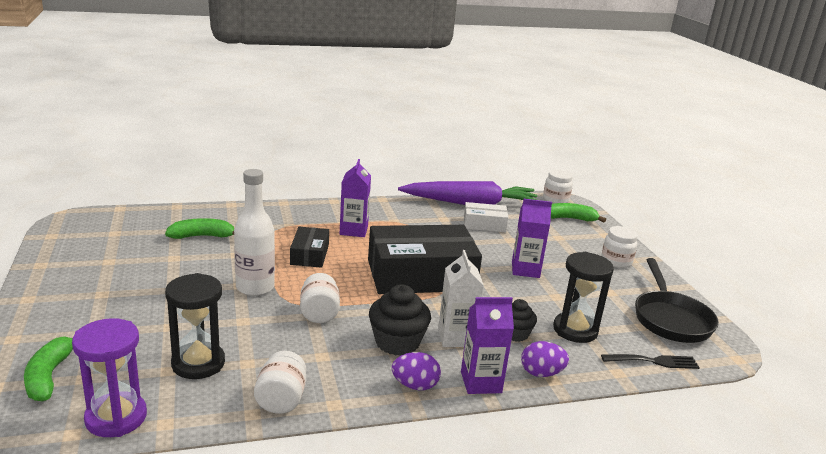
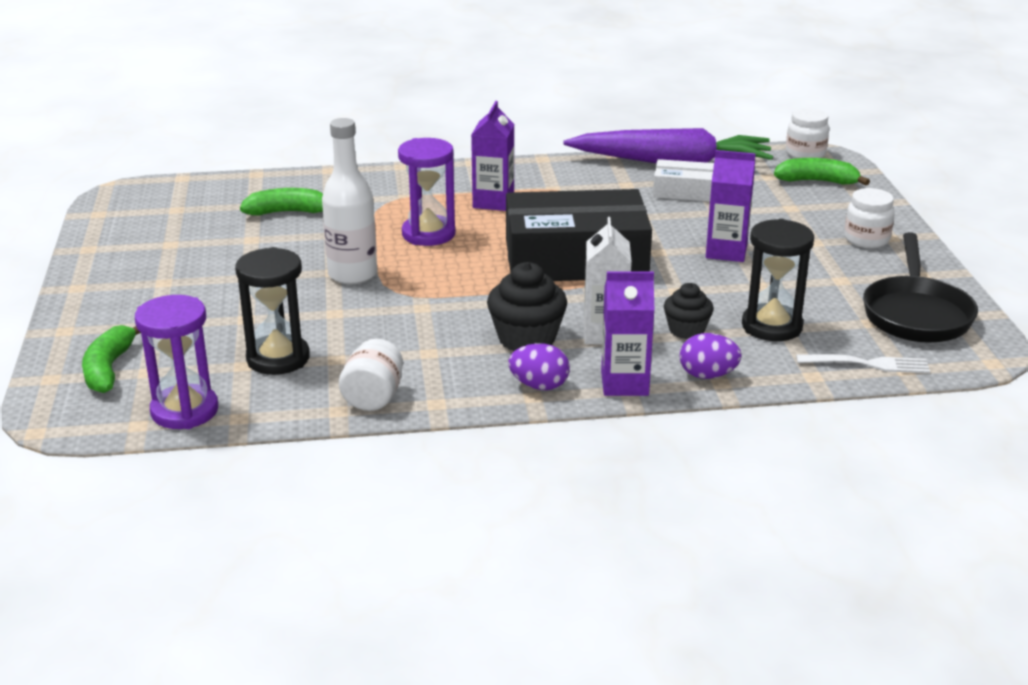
camera: 10 degrees right, 5 degrees up
(310, 255) = (428, 234): black box -> purple hourglass
(319, 313) = (431, 305): white jar -> none
(654, 361) = (869, 364): black fork -> white fork

